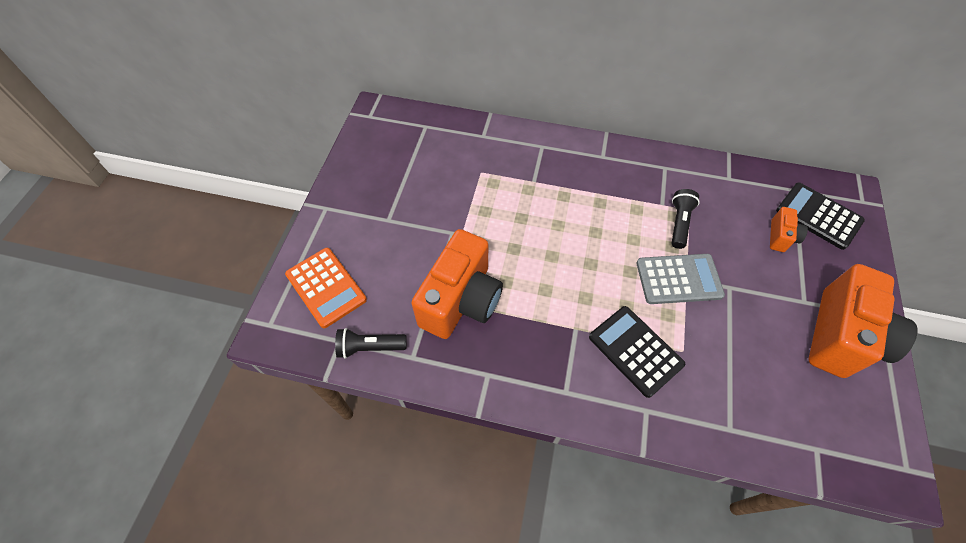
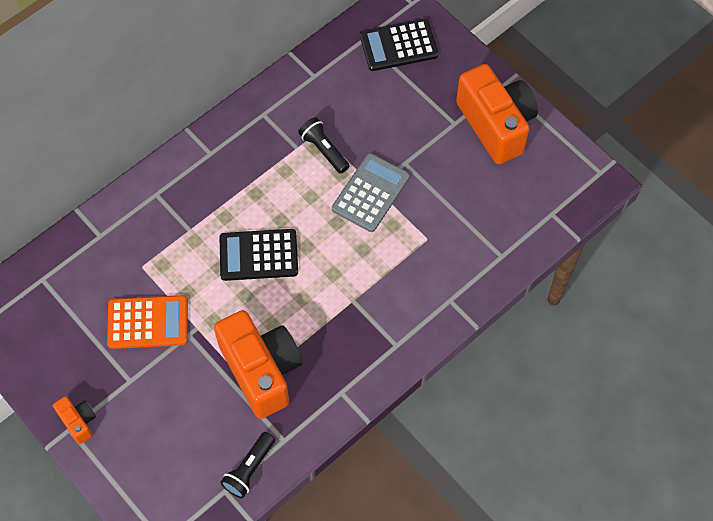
camera: 55 degrees left, 5 degrees up
(326, 287) = (161, 474): orange calculator -> orange calculator (148, 322)
(635, 351) = (402, 272): black calculator -> black calculator (258, 255)
(781, 237) = (394, 89): orange camera -> orange camera (78, 422)

